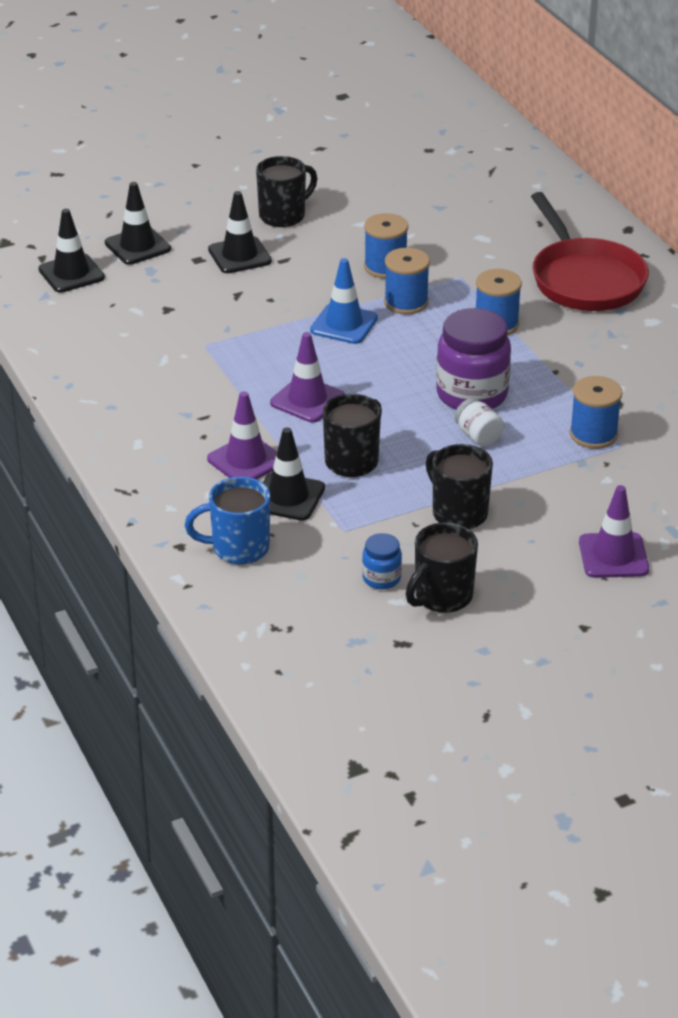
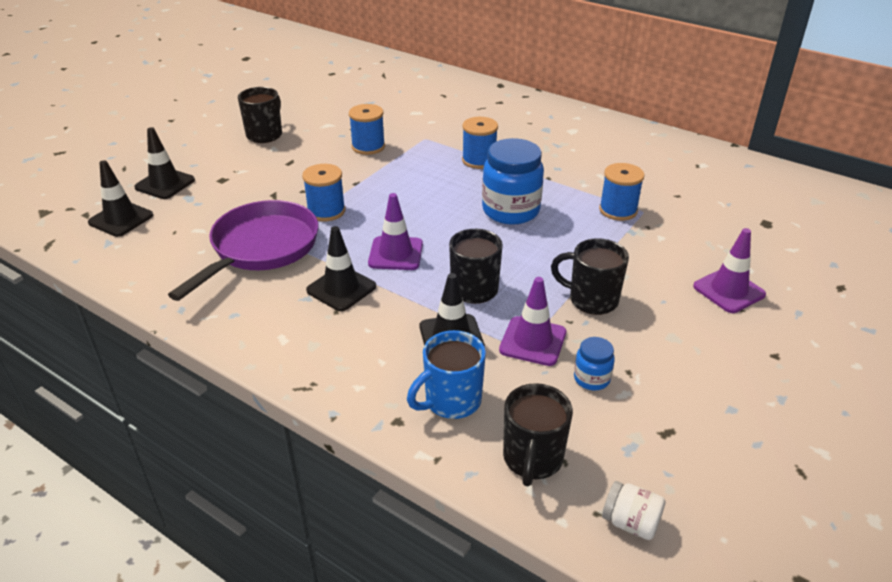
camera: 30 degrees left, 0 degrees up
(181, 350) = (261, 248): none -> purple pan
(239, 255) = (253, 168): black traffic cone -> black traffic cone (341, 288)
(246, 460) = (389, 319): purple traffic cone -> purple traffic cone (533, 341)
(344, 324) = (373, 191): blue traffic cone -> none
(406, 302) = (404, 164): blue spool -> blue spool (326, 211)
(442, 597) = (652, 375): black mug -> black mug (532, 459)
(472, 395) = (510, 210): purple jar -> blue jar
(478, 436) = (545, 238): white jar -> white jar (630, 522)
(584, 279) = (506, 118): red pan -> none

